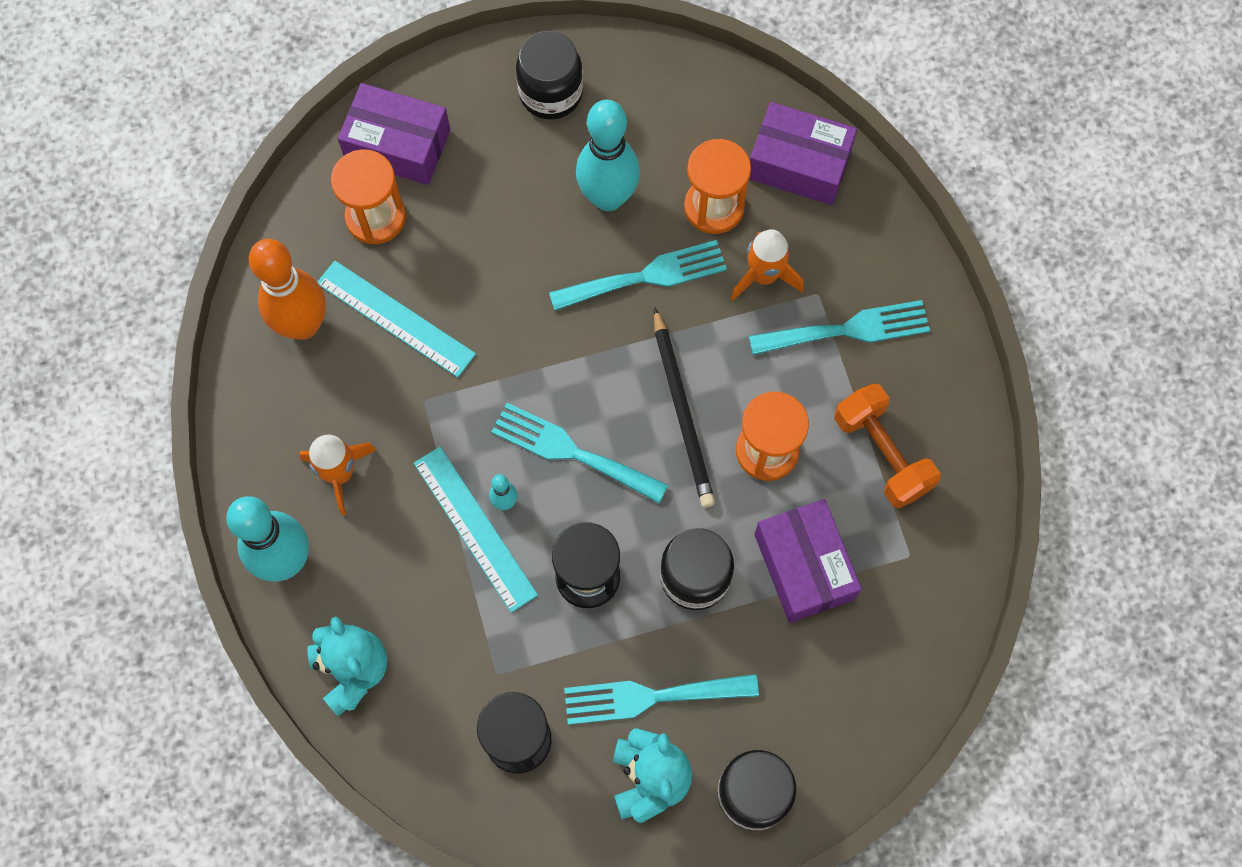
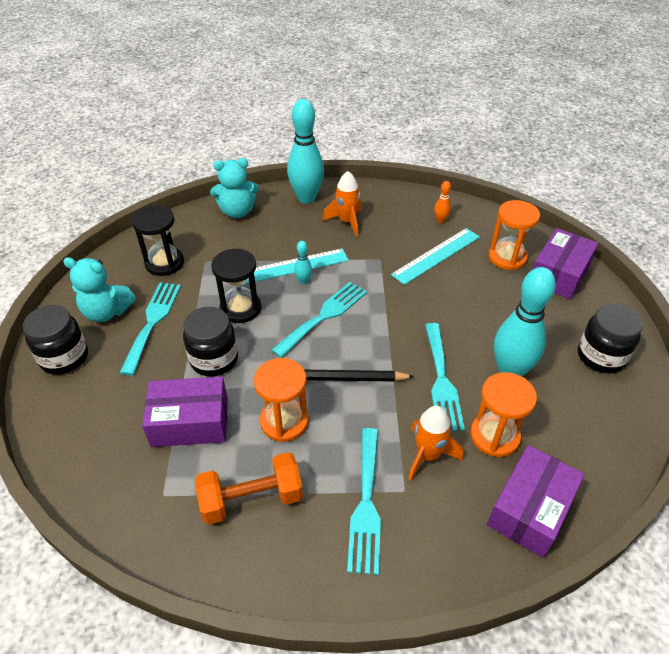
camera: 105 degrees right, 25 degrees down
(303, 325) = (440, 220): orange bowling pin -> orange bowling pin, size x0.43

